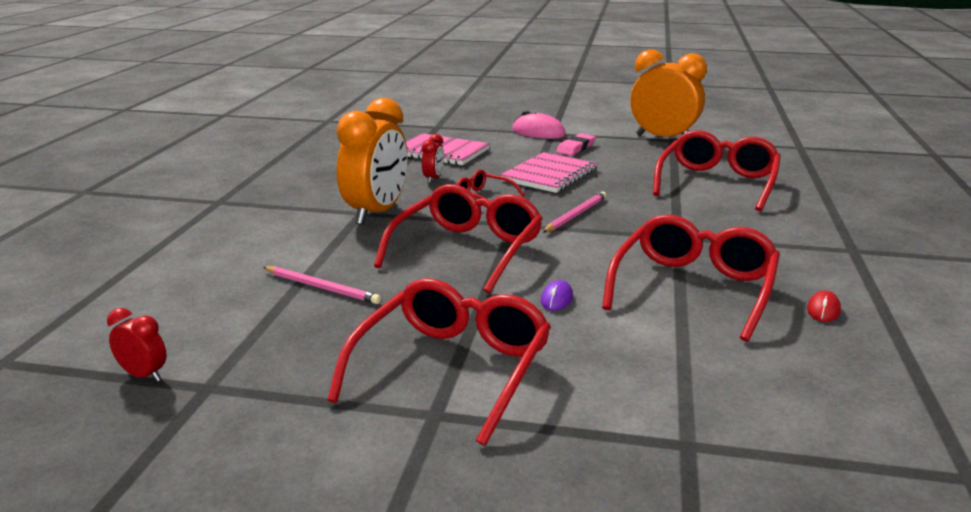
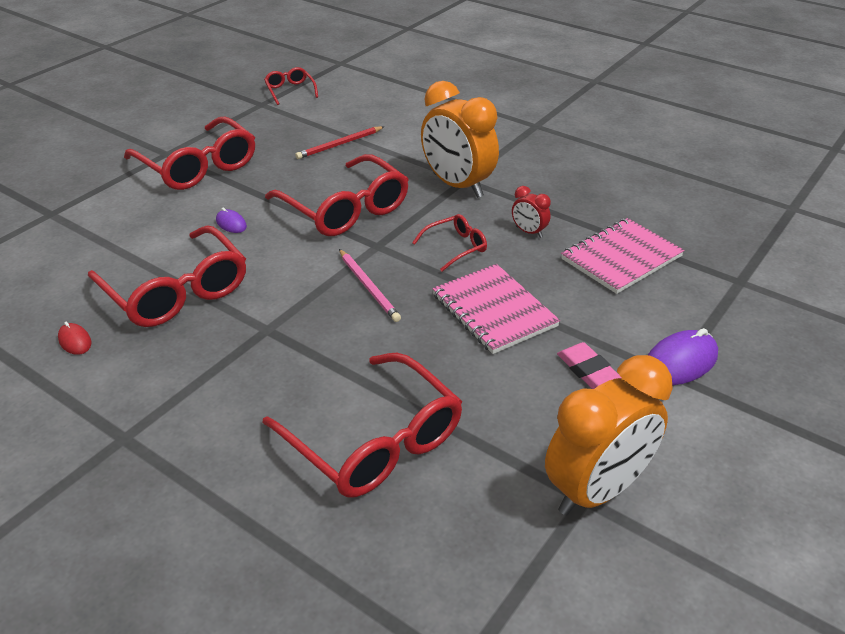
camera: 115 degrees right, 15 degrees up
(144, 375) = (290, 91): red clock -> red glasses
(322, 288) = (339, 145): pink pencil -> red pencil
(538, 132) = (680, 362): pink mouse -> purple mouse

